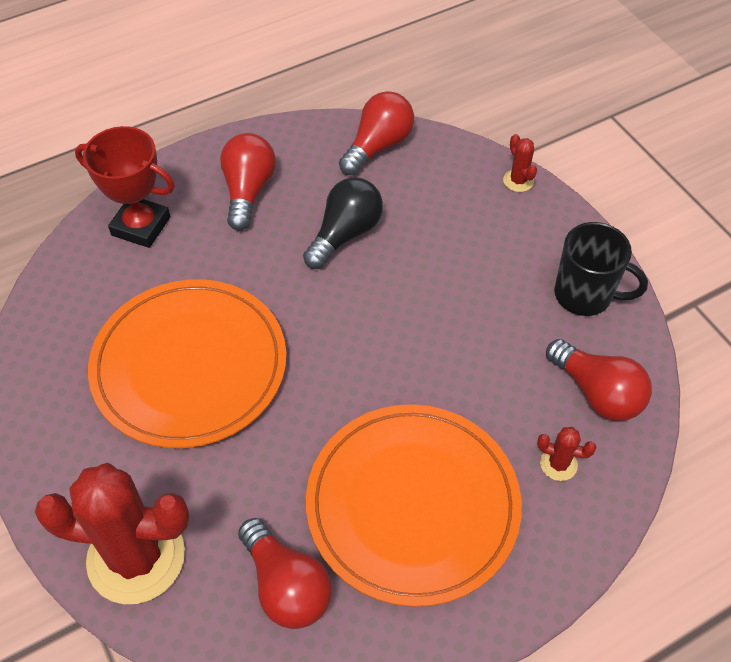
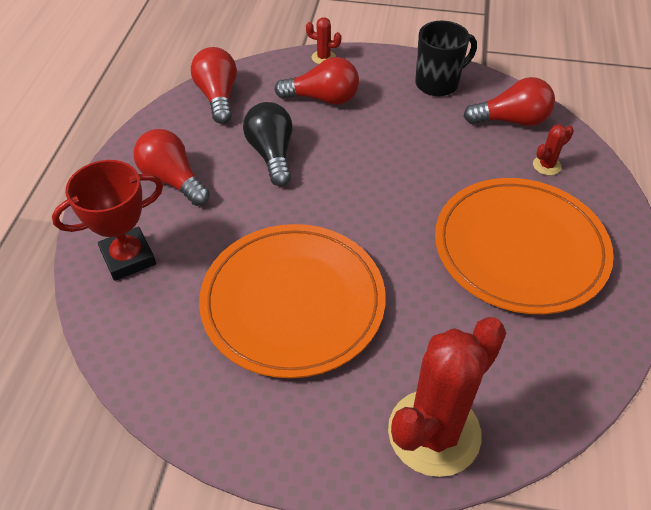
camera: 50 degrees left, 5 degrees down
(286, 586) = (530, 351): red light bulb -> red light bulb (323, 98)

